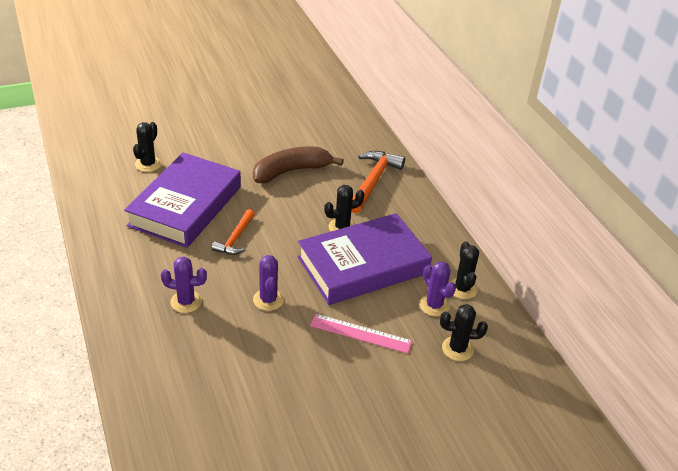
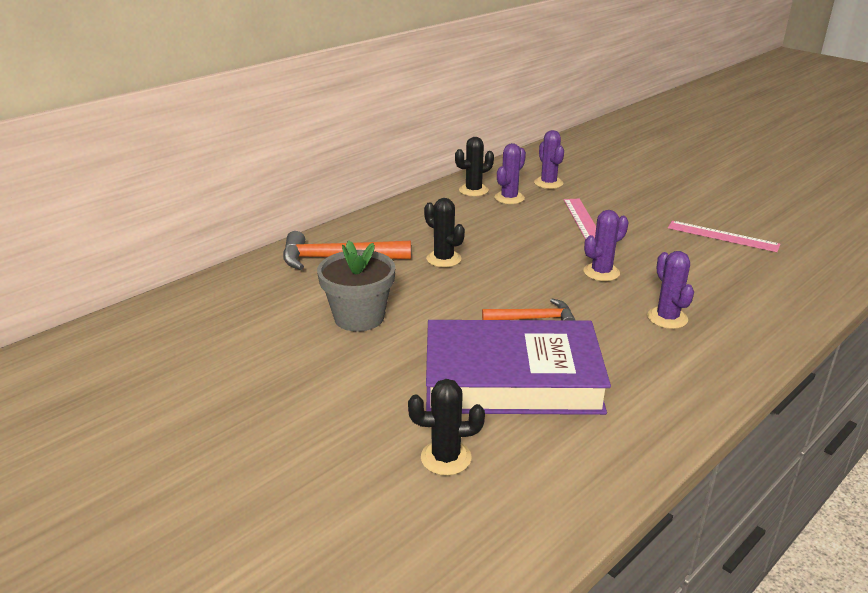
camera: 110 degrees left, 10 degrees down
(273, 418) = (722, 236): none -> pink ruler
(291, 171) = (359, 317): brown banana -> grey flower pot
(363, 265) = (493, 236): purple book -> none
(457, 349) = (548, 183): black cactus -> purple cactus

